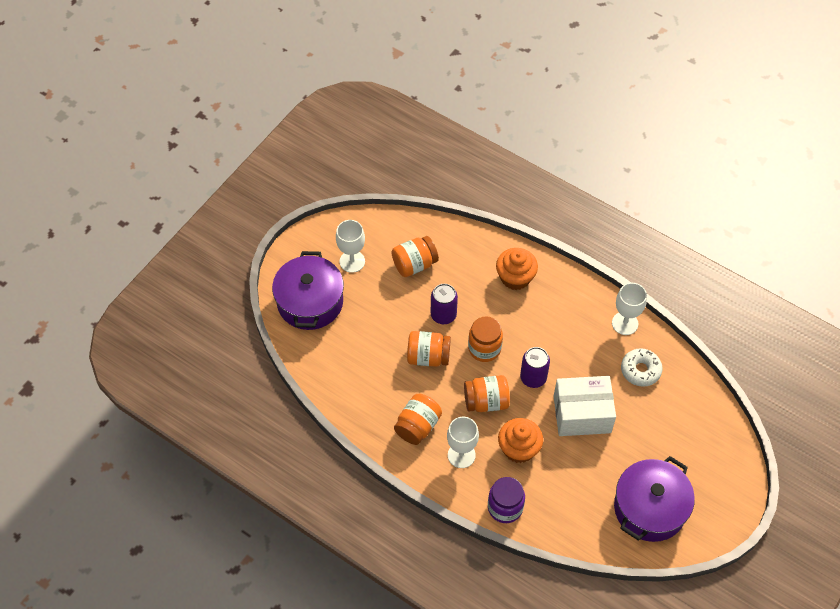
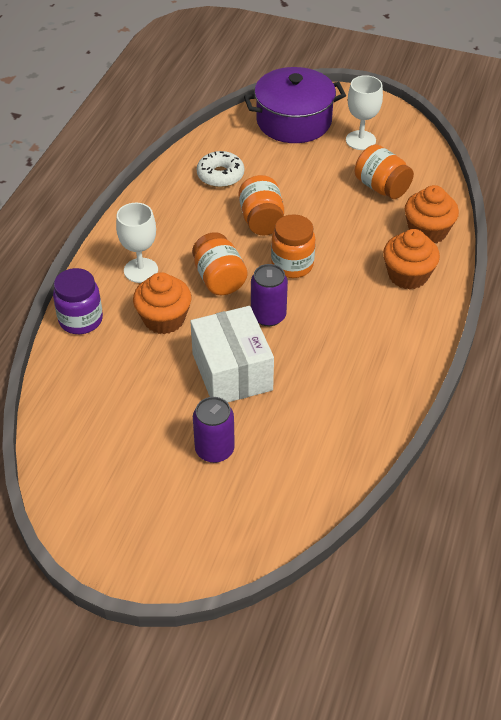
camera: 75 degrees right, 10 degrees down
(418, 426) = (168, 228): orange jar -> none
(443, 315) = (323, 223): purple can -> purple can (214, 449)
(473, 250) = (427, 231): none -> orange cupcake
(625, 323) = (390, 396): white goblet -> none
(640, 370) = (322, 424): white donut -> white donut (220, 175)
(649, 508) = (111, 465): purple pot -> none

